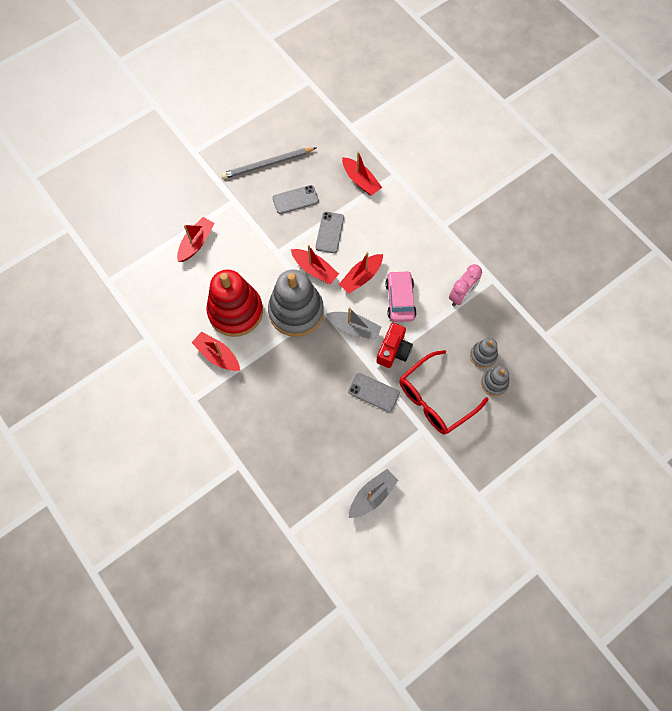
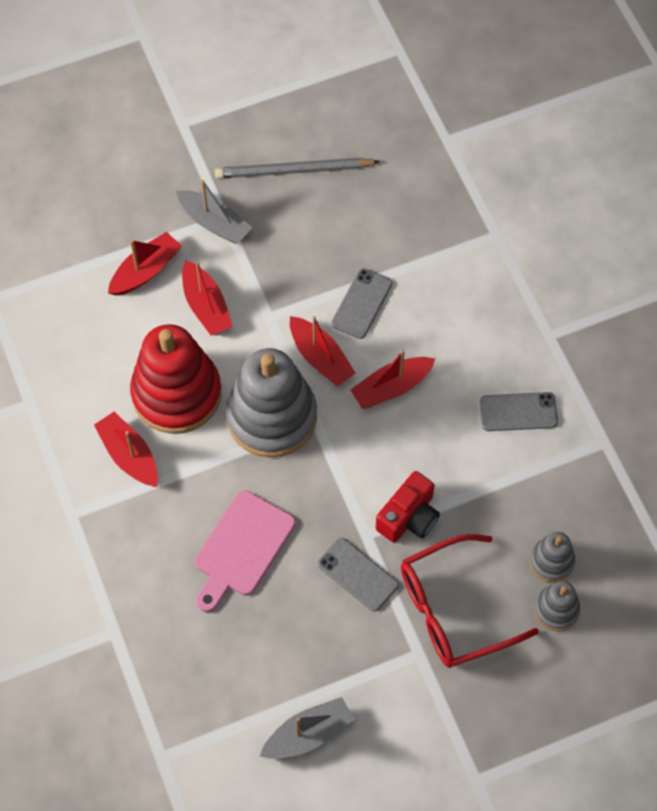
camera: 15 degrees right, 5 degrees down
(295, 199) = (322, 238): grey phone -> grey phone (518, 412)
(301, 394) = (242, 548): none -> pink cutting board
(354, 328) = (356, 466): grey boat -> grey boat (214, 223)
(360, 181) = (436, 232): red boat -> red boat (206, 306)
(400, 300) = (443, 439): pink car -> none
(461, 296) = (545, 457): pink clock -> none

